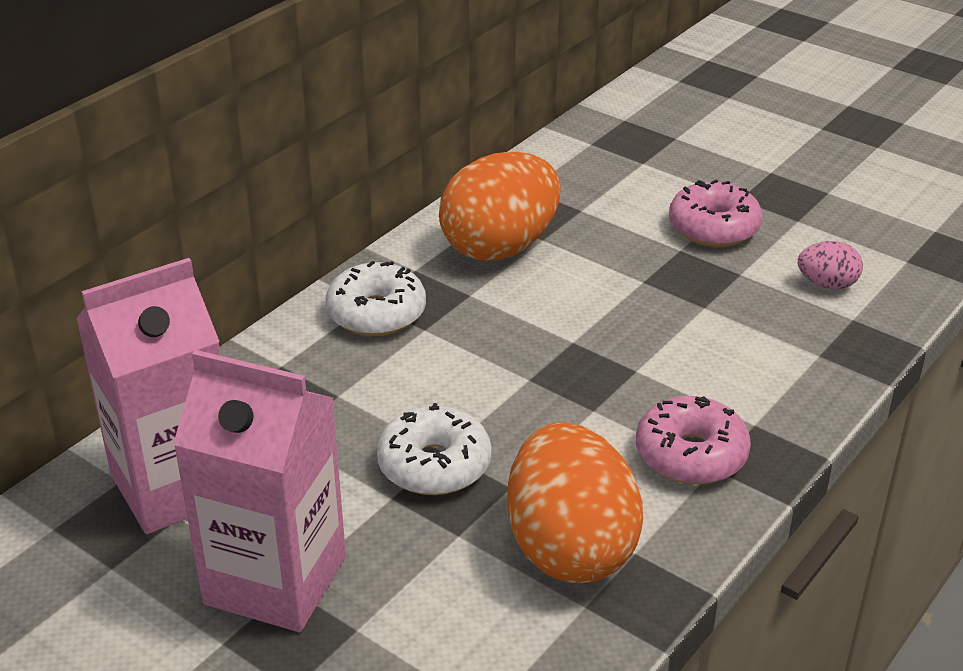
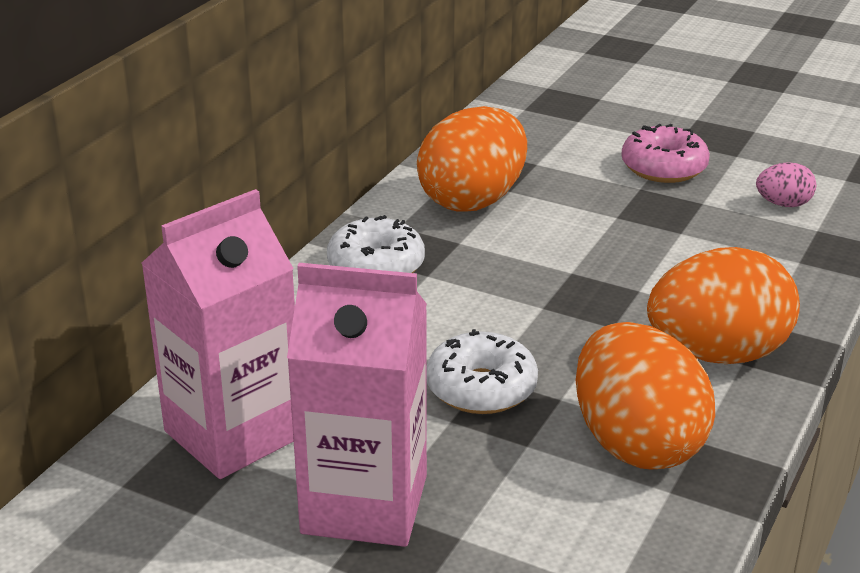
camera: 10 degrees left, 5 degrees down
(691, 455) = (717, 354): pink donut -> orange egg

